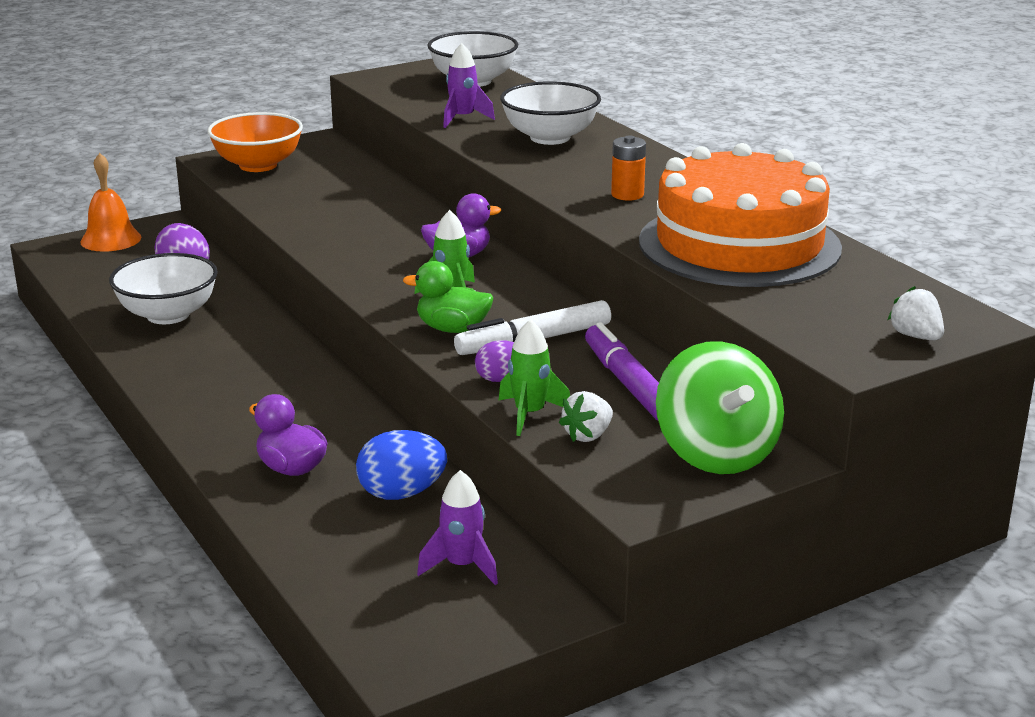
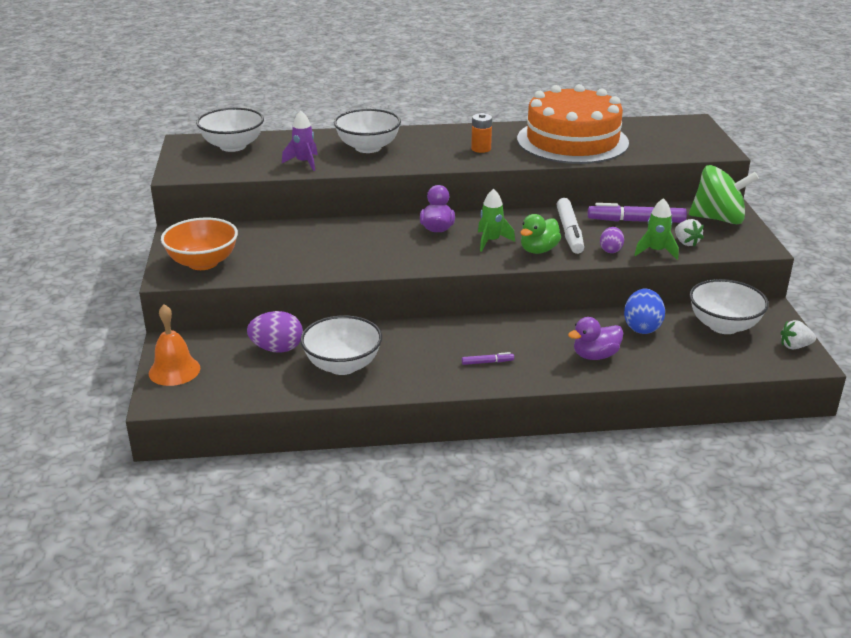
camera: 65 degrees left, 5 degrees up
(226, 396) = (487, 362): none -> purple marker
(462, 566) = (723, 326): purple rocket -> white bowl
(915, 336) = (701, 134): white strawberry -> white strawberry (795, 346)

